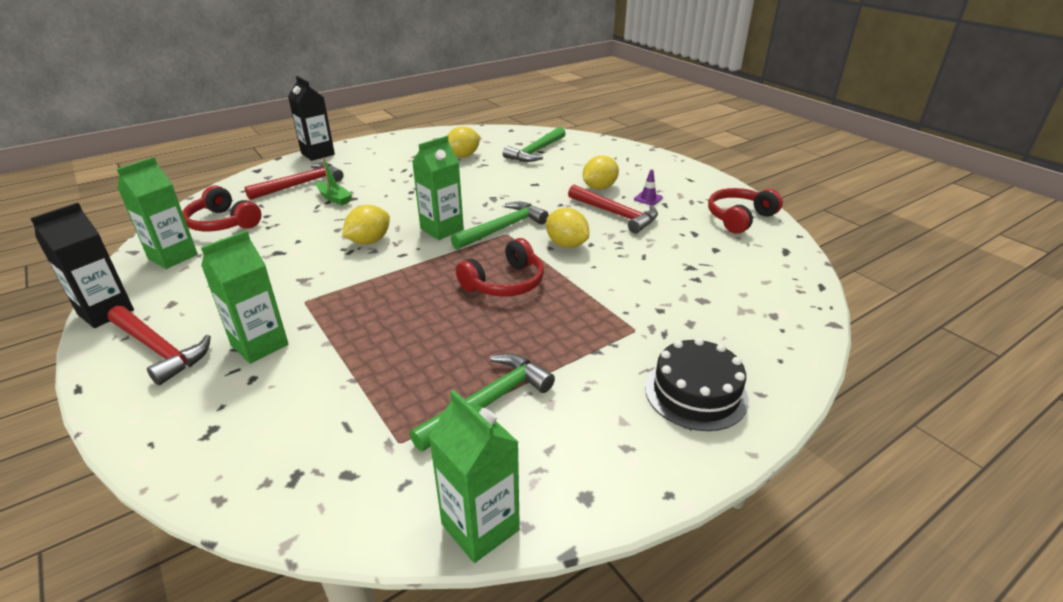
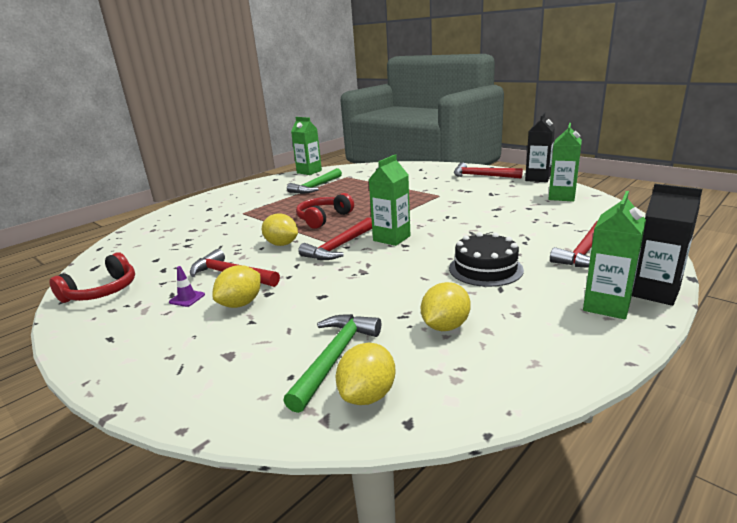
camera: 170 degrees right, 10 degrees down
(223, 223) = (577, 215): red headphones -> none
(259, 345) = (437, 183): green carton -> green carton (606, 306)
(334, 198) = (524, 245): green boat -> none
(369, 241) = (441, 223): yellow lemon -> yellow lemon (368, 395)
(503, 228) = (339, 247): green hammer -> red hammer
(696, 393) = (221, 201): black cake -> black cake (485, 269)

